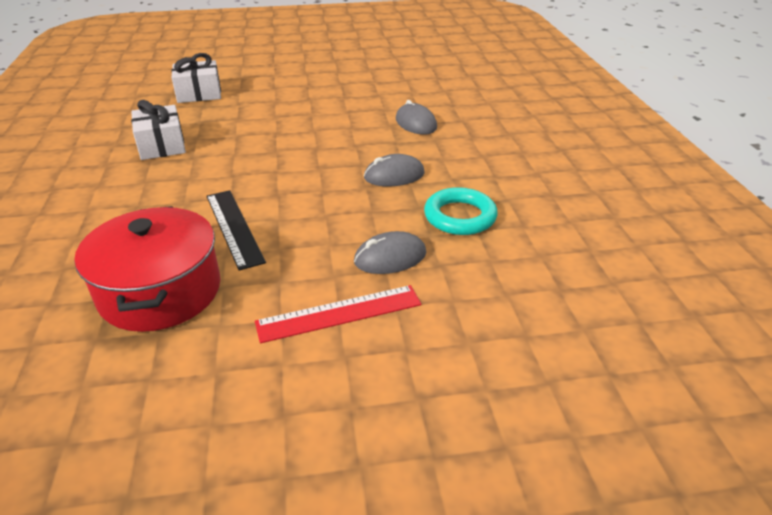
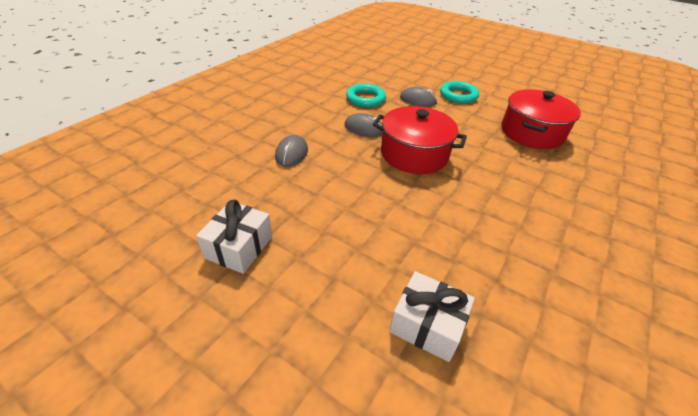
camera: 140 degrees left, 5 degrees up
(162, 145) = (505, 242): white gift -> white gift (239, 247)
(234, 227) = (481, 144): black ruler -> none
(304, 175) = (414, 154): none -> red pot
(339, 313) = (458, 95): red ruler -> turquoise ring

